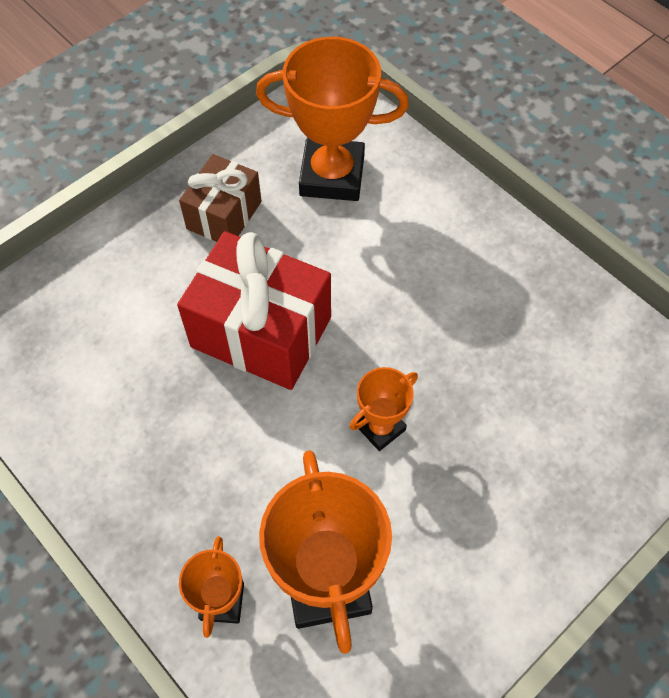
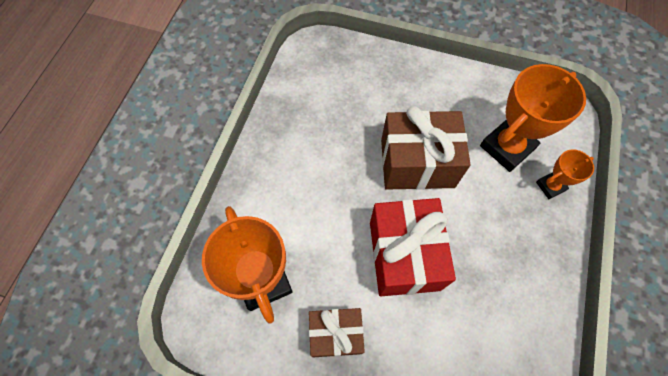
camera: 120 degrees left, 5 degrees up
(380, 428) = (417, 163): orange trophy -> brown gift

